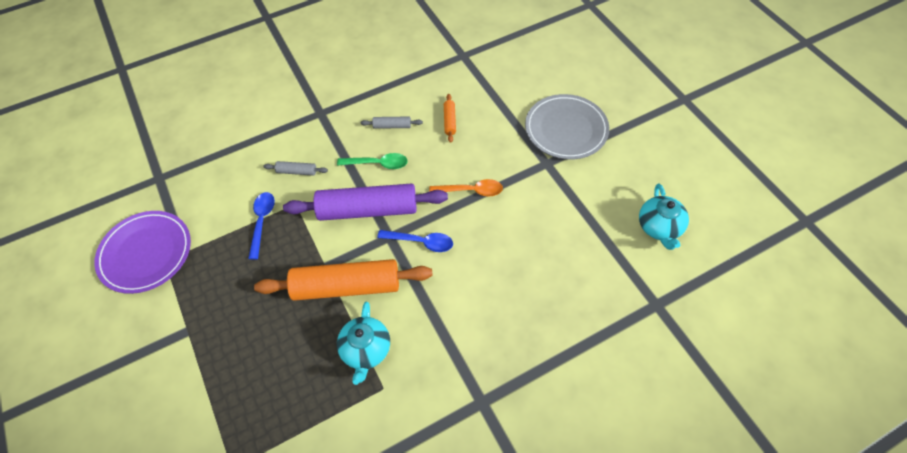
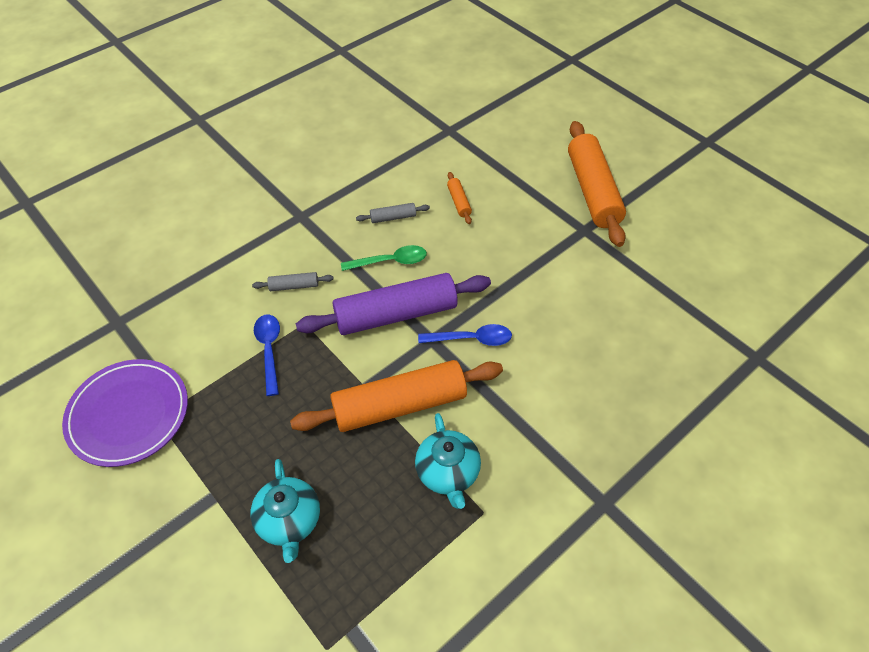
camera: 15 degrees left, 5 degrees down
(471, 191) = (510, 273): orange spoon -> none
(566, 129) = (593, 191): grey plate -> orange rolling pin
(659, 227) = (730, 277): turquoise teapot -> turquoise teapot (289, 521)

